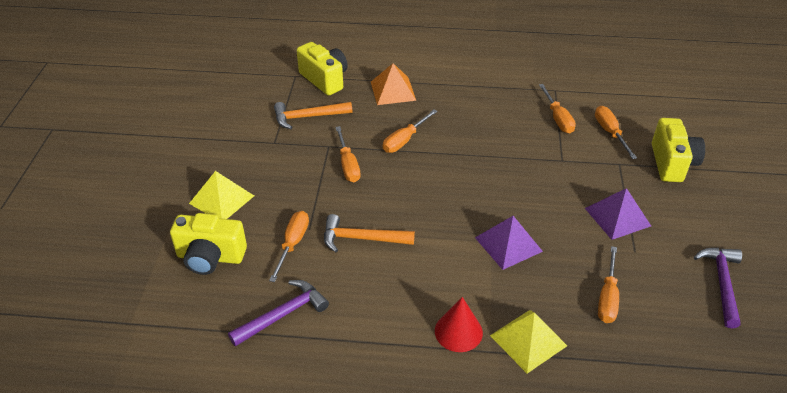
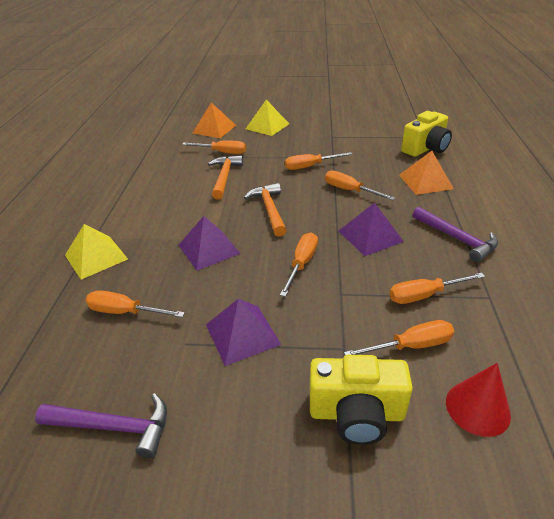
camera: 90 degrees right, 5 degrees down
(210, 257) = (214, 129): yellow camera -> orange pyramid
(283, 314) = (160, 155): purple hammer -> purple hammer (456, 239)
(308, 117) = (368, 146): orange hammer -> orange hammer (269, 210)
(458, 331) = (119, 222): red cone -> red cone (477, 408)
(483, 136) = (370, 236): none -> purple pyramid
(526, 180) = (301, 264): none -> orange screwdriver

